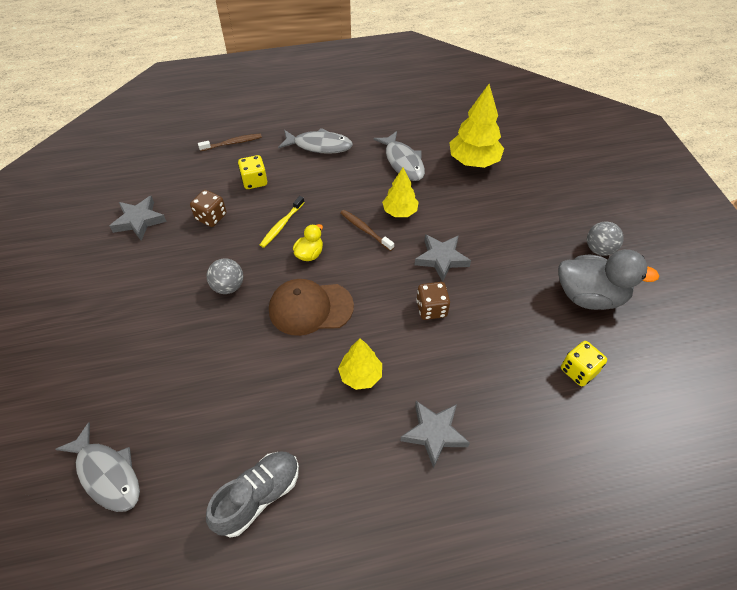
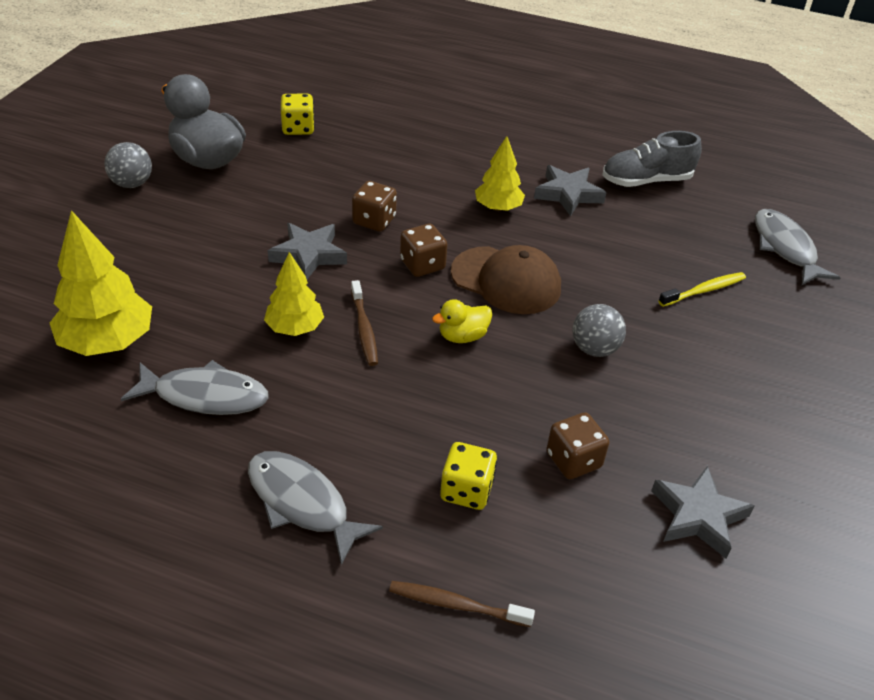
camera: 150 degrees left, 10 degrees down
(281, 225) = (473, 392): yellow toothbrush -> yellow toothbrush (704, 290)
(370, 290) = (422, 265): none -> brown dice
(403, 162) = (205, 396): grey fish -> grey fish turned 90 degrees clockwise
(434, 433) = (467, 150): grey star -> grey star (568, 194)

